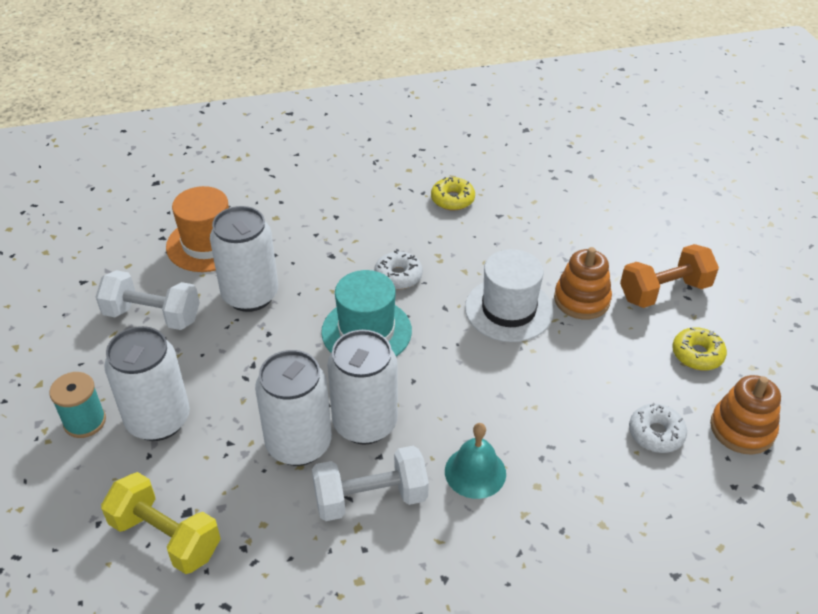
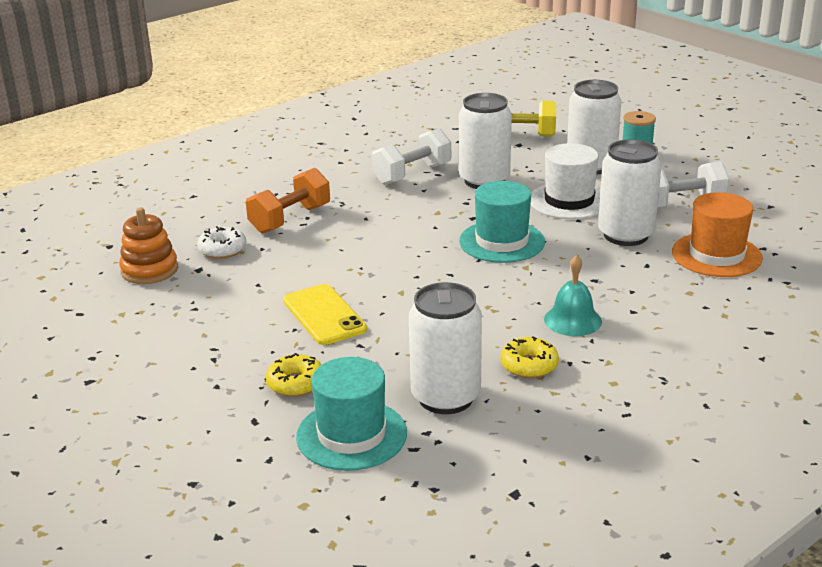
camera: 155 degrees right, 15 degrees down
(365, 423) = (449, 199): white can -> white can (445, 397)
(398, 276) = (515, 283): white donut -> none
(475, 472) = (351, 200): turquoise bell -> turquoise bell (572, 320)
(509, 309) = (390, 288): white hat -> white hat (569, 201)
(581, 300) = (324, 315): orange stacking toy -> yellow phone
(604, 191) = (351, 435): none -> turquoise hat
(664, 292) = (240, 346): orange dumbbell -> orange dumbbell (290, 219)
(697, 354) = (195, 306): yellow donut -> yellow donut (296, 383)

